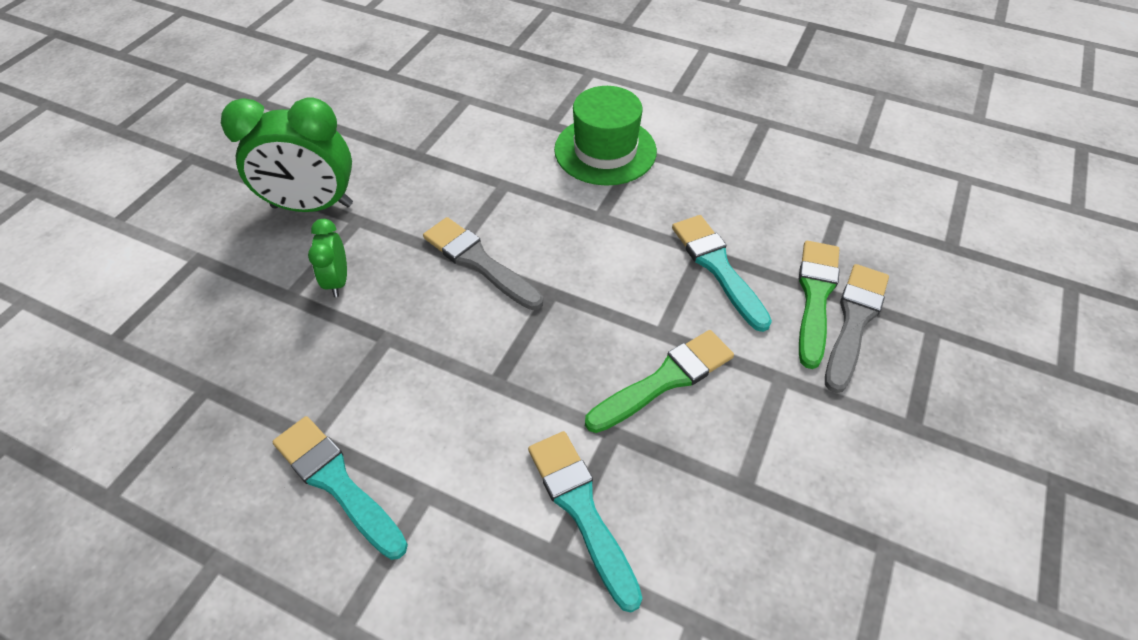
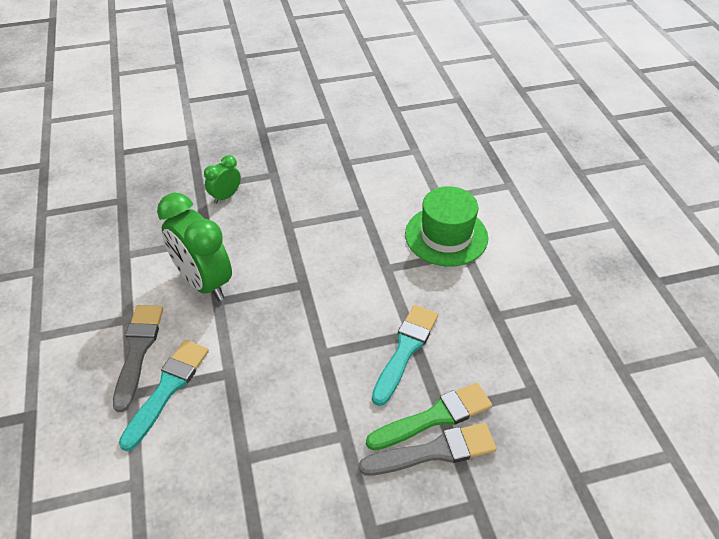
camera: 50 degrees right, 5 degrees down
(312, 206) = (265, 152): green clock -> green clock (204, 282)
(337, 483) = (107, 282): turquoise brush -> none
(479, 262) = (294, 240): grey brush -> grey brush (138, 351)
(664, 380) = (287, 375): green brush -> none

